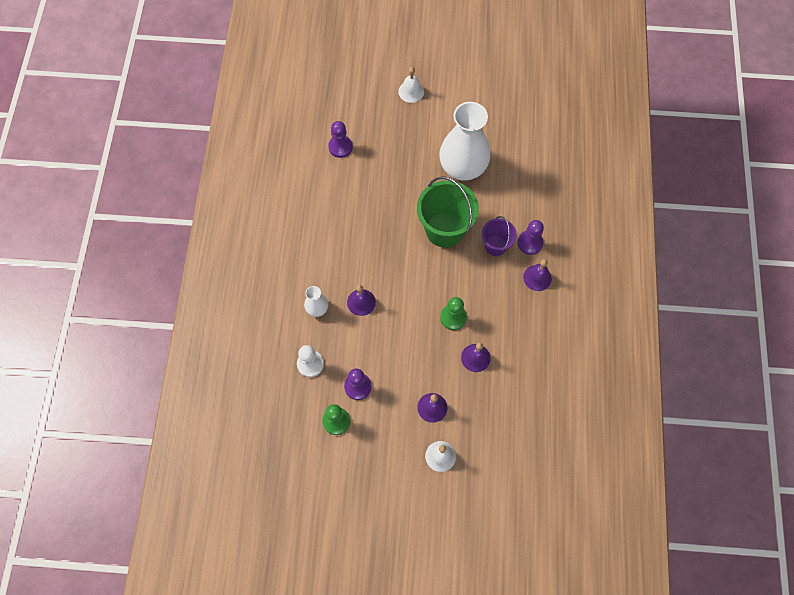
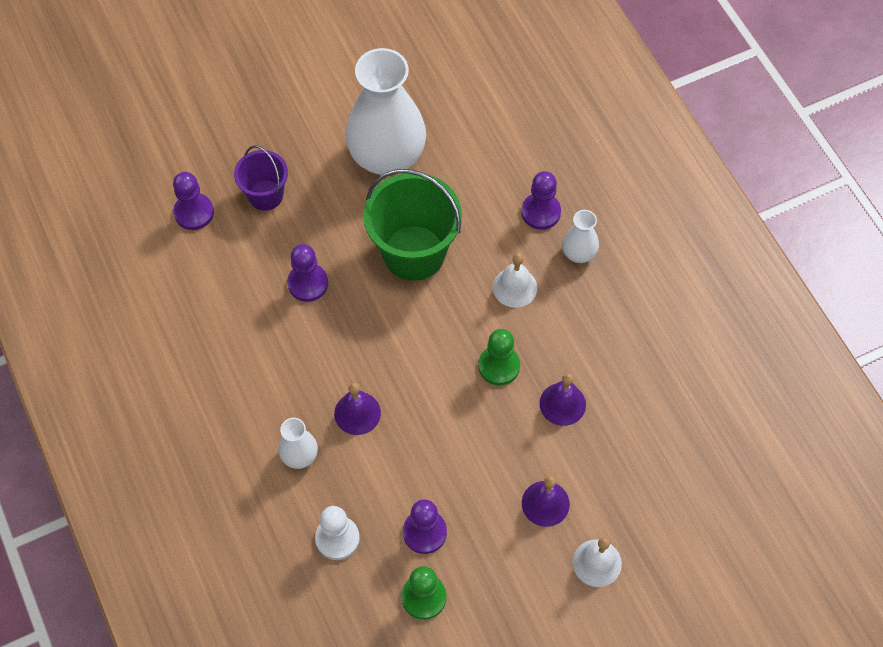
camera: 30 degrees left, 5 degrees down
(377, 217) = (308, 283): none -> purple pawn
(411, 91) = (250, 87): white bell -> white bell (515, 287)
(495, 245) = (497, 239): purple bucket -> purple bucket (265, 195)
(537, 277) = (578, 253): purple bell -> white vase

